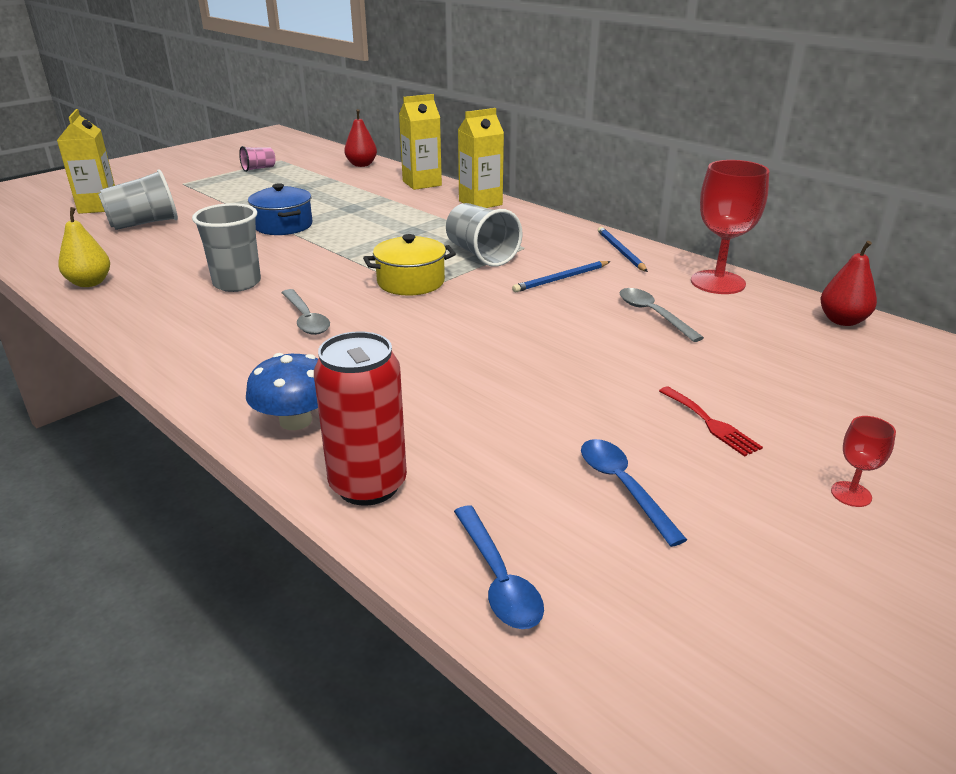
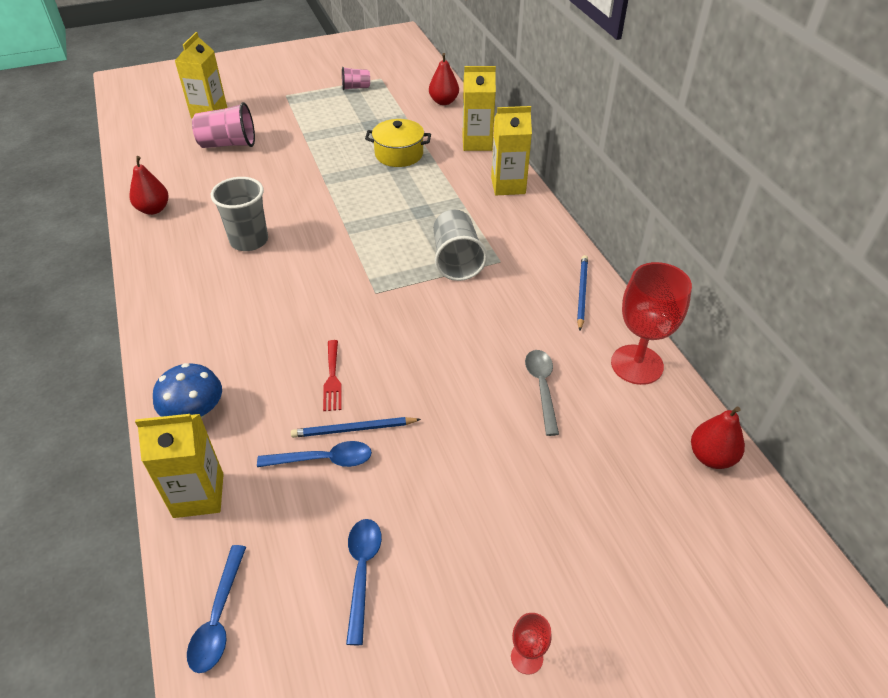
camera: 25 degrees right, 15 degrees up
(90, 283) = (153, 209): yellow pear -> red pear
(144, 224) = (228, 144): grey cup -> pink cup
(283, 225) = (326, 175): blue pot -> none
(306, 319) = (270, 300): grey spoon -> none
(368, 485) = (198, 495): red can -> yellow carton
(411, 282) = (375, 279): yellow pot -> yellow pot (399, 154)
(489, 417) = (323, 460): none -> blue spoon
(561, 279) = (499, 314): blue pencil -> blue pencil (353, 429)
(710, 423) = (482, 535): red fork -> red fork (332, 378)

